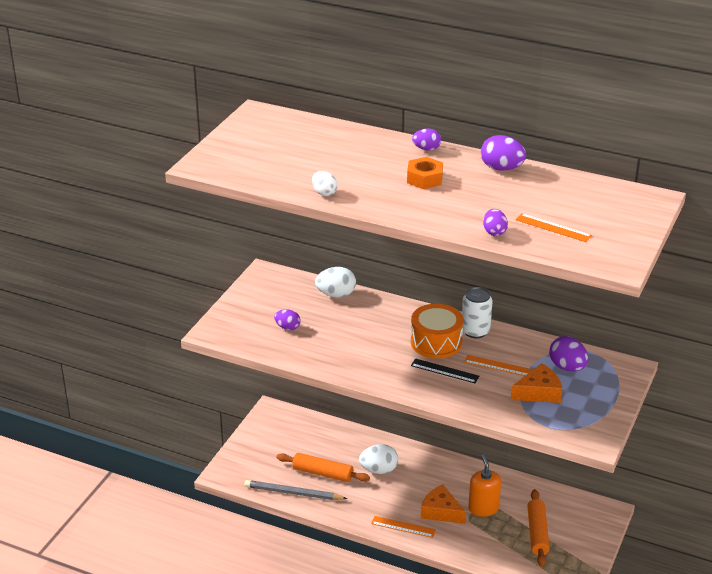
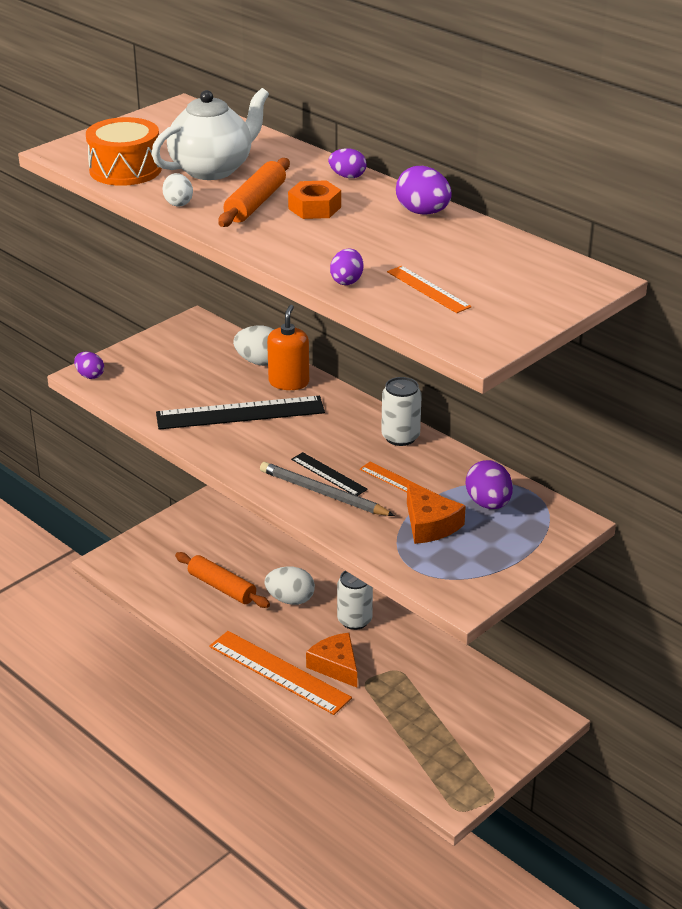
camera: 20 degrees right, 0 degrees up
(287, 327) = (176, 387): purple egg -> purple egg (90, 375)
(293, 493) = (174, 601): grey pencil -> grey pencil (323, 493)
(325, 160) = (213, 169): none -> white teapot
(349, 338) = (240, 413): none -> black ruler
(403, 526) = (279, 672): orange ruler -> orange ruler, size x1.94
(434, 474) = (354, 620): none -> white can
(436, 342) = (342, 439): orange drum -> orange drum (125, 170)
(483, 508) = (390, 675): orange soap dispenser -> orange soap dispenser (289, 382)
(537, 533) = (441, 722): orange rolling pin -> orange rolling pin (255, 203)
(539, 392) = (430, 525): orange cheese -> orange cheese turned 60 degrees clockwise

